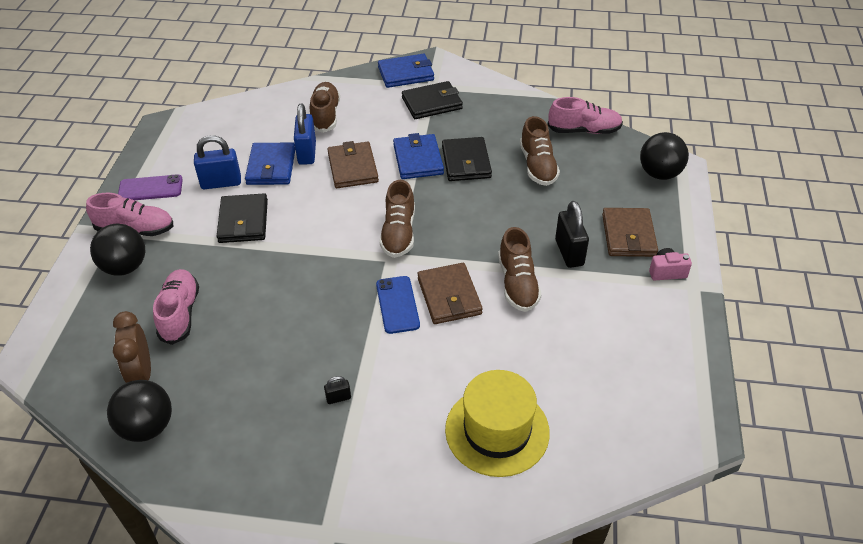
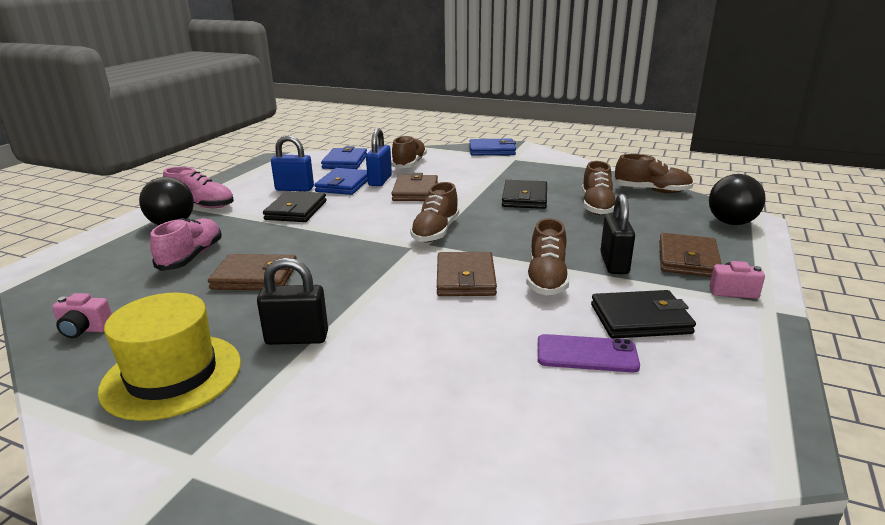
camera: 15 degrees right, 20 degrees down
(141, 373) = (119, 290): brown clock -> none
(147, 427) = (84, 330): black ball -> pink camera
(150, 188) = (234, 186): purple phone -> purple phone (586, 354)
(259, 330) = (255, 277): none -> brown wallet
(338, 398) = (297, 338): black padlock -> black padlock, size x2.08
(397, 305) = (406, 277): blue phone -> none
(418, 159) = (479, 192): blue wallet -> blue wallet (345, 162)
(432, 103) = (507, 165): black wallet -> black wallet (640, 319)
(497, 430) = (470, 398): yellow hat -> yellow hat (172, 375)
(584, 130) = (651, 191): pink shoe -> brown shoe

